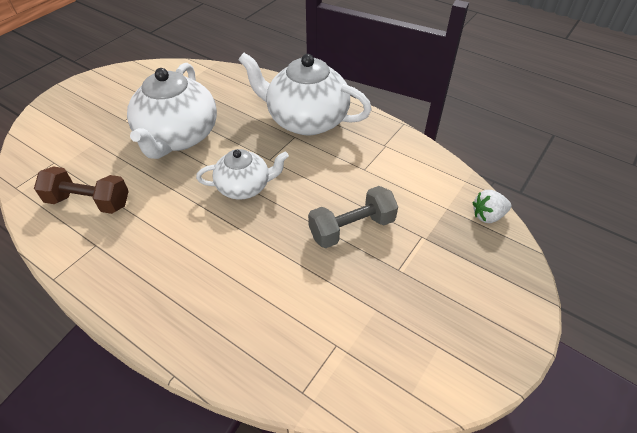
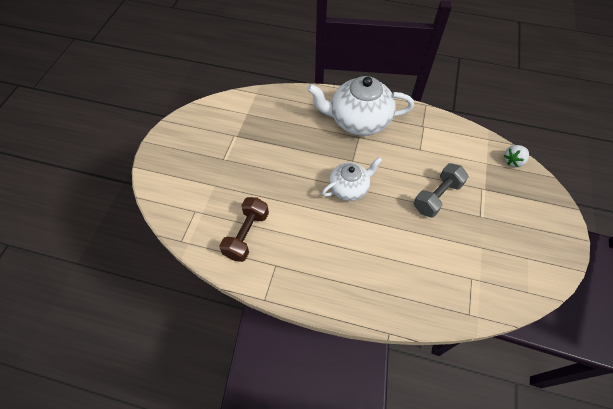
camera: 20 degrees left, 10 degrees up
(89, 202) = (247, 235): brown dumbbell -> brown dumbbell turned 60 degrees counterclockwise
(178, 137) = (275, 162): white teapot -> none

